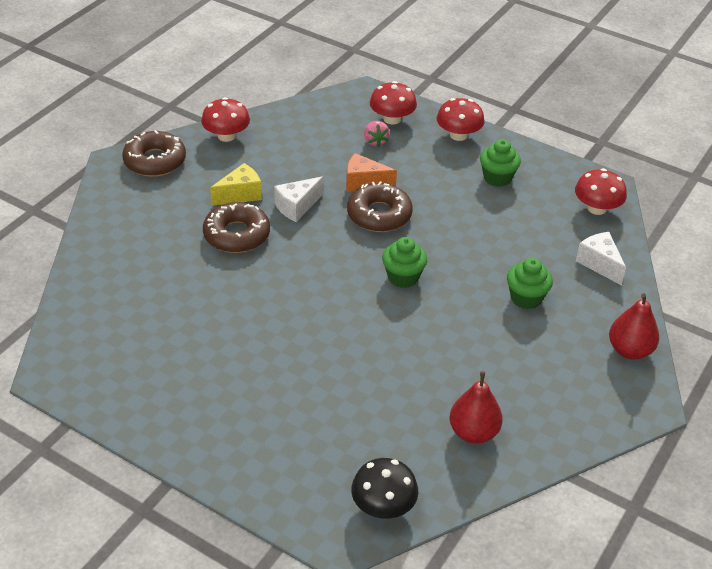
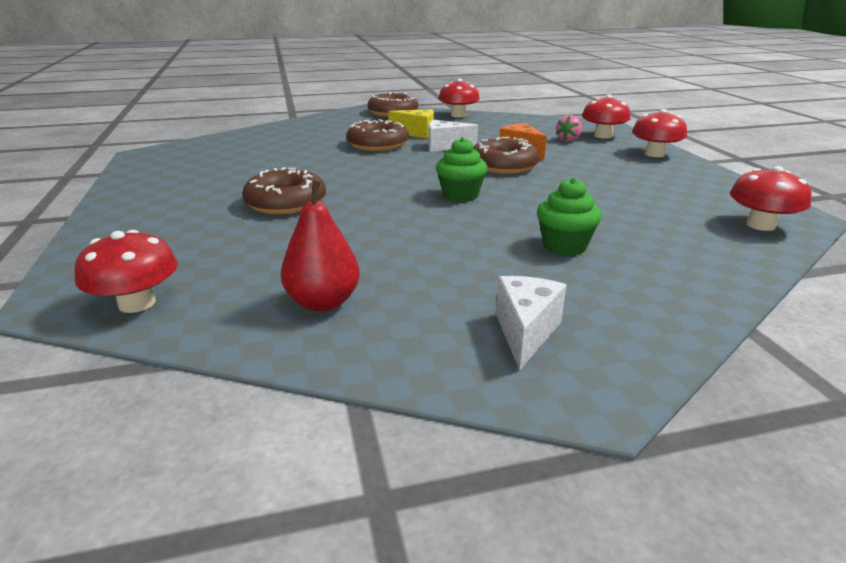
camera: 45 degrees right, 15 degrees down
(302, 362) = (286, 202): none -> brown donut
(383, 506) = (137, 303): black mushroom -> red mushroom
(497, 178) = (659, 180): green cupcake -> none
(599, 264) = (704, 258): white cheese -> white cheese (525, 332)
(629, 350) = (643, 334): red pear -> none

